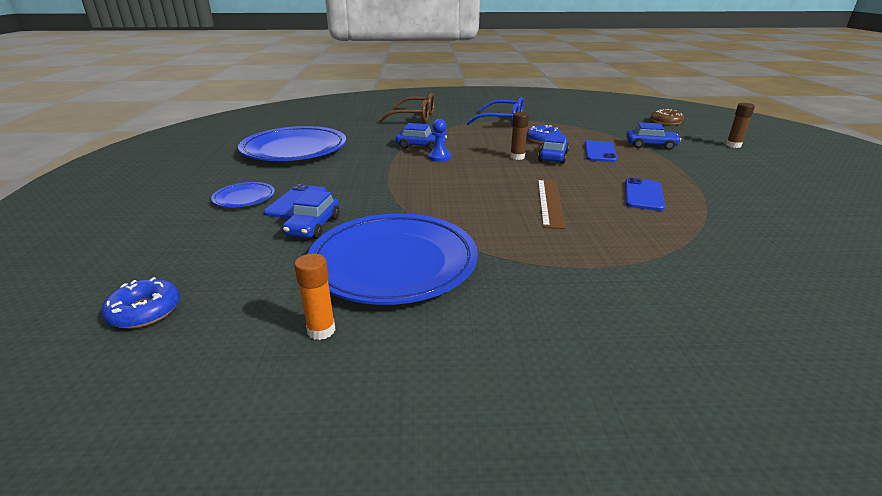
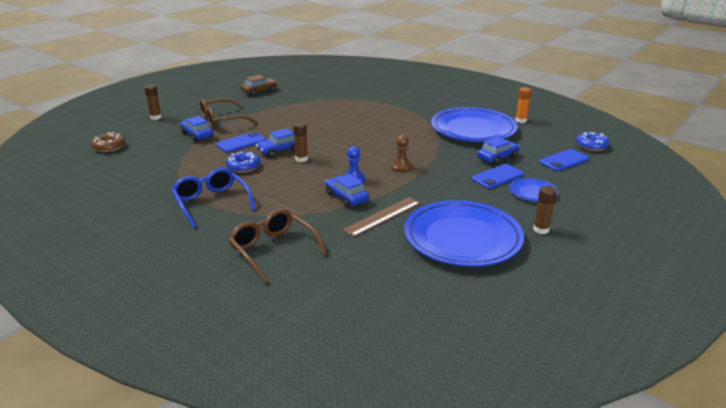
camera: 140 degrees left, 0 degrees up
(225, 171) = (541, 230): none -> brown glue stick
(415, 179) = (401, 167): none -> brown pawn
(550, 202) = (354, 128): brown ruler -> brown ruler (382, 216)
(643, 195) = (301, 115): blue phone -> blue phone (563, 160)
(682, 161) = (222, 121): none -> brown glasses
(799, 209) = (259, 91): none -> brown car

